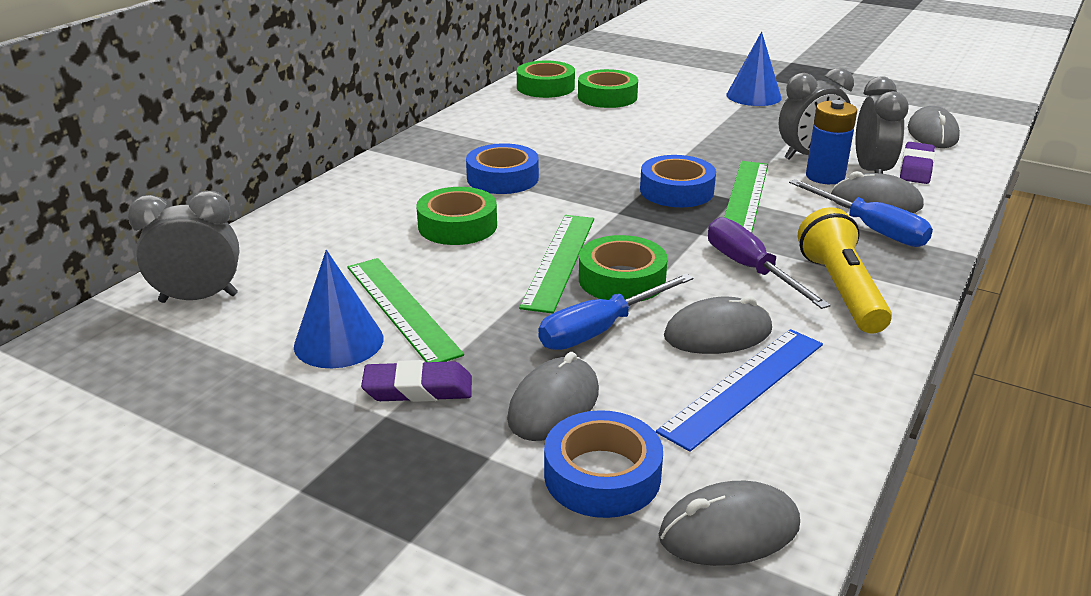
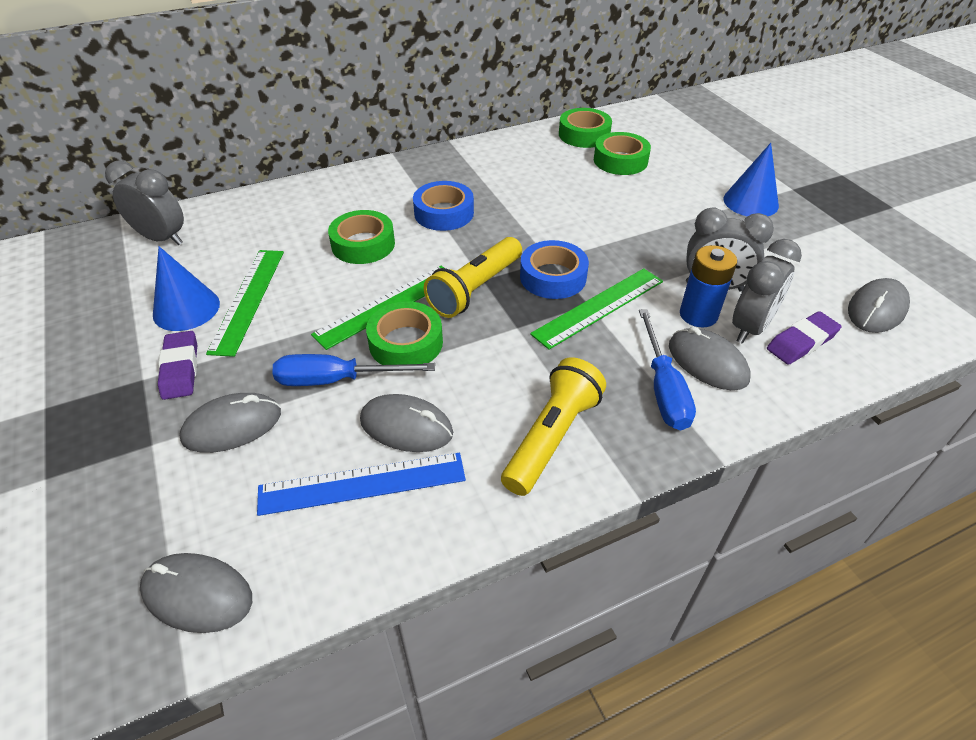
camera: 35 degrees right, 15 degrees up
(418, 389) = (180, 369): purple eraser -> purple eraser turned 45 degrees clockwise
(602, 475) = (187, 499): blue tape -> none
(623, 221) = (475, 289): none -> yellow flashlight
(750, 269) = (508, 380): purple screwdriver -> none

